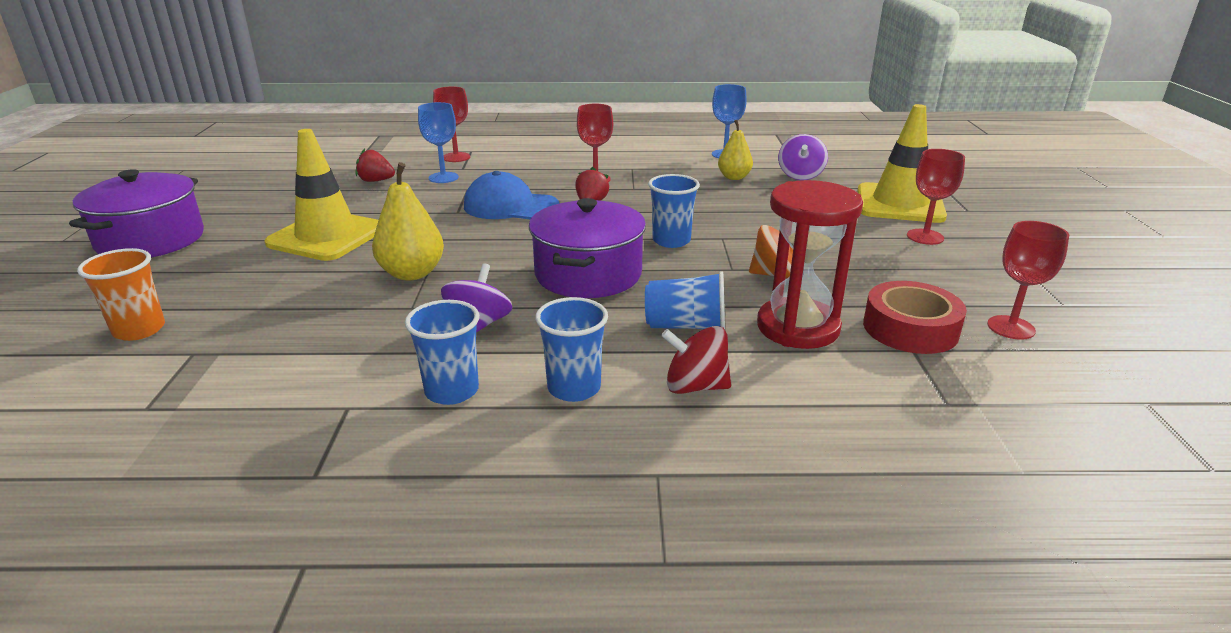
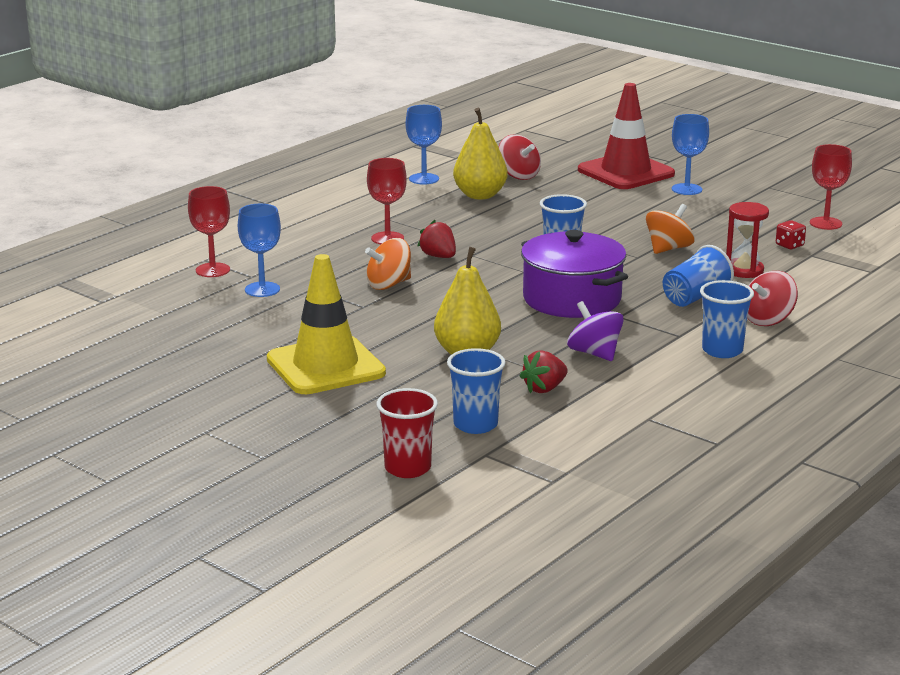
camera: 50 degrees left, 5 degrees down
(139, 330) = (407, 468): orange cup -> red cup
(151, 240) = (191, 439): purple pot -> none
(376, 181) = (212, 317): red strawberry -> red strawberry (544, 389)
(452, 391) = (674, 384): blue cup -> blue cup (475, 425)
(510, 206) = (389, 284): blue cap -> orange spinning top
(734, 177) = (480, 195): yellow pear -> yellow pear, size x1.51
(798, 327) = (744, 270): red hourglass -> red hourglass, size x0.60
(800, 175) = (518, 175): purple spinning top -> red spinning top
(899, 204) = (626, 172): yellow traffic cone -> red traffic cone
(910, 328) = (789, 245): red tape -> red dice
(925, 237) = (686, 189): red goblet -> blue goblet

